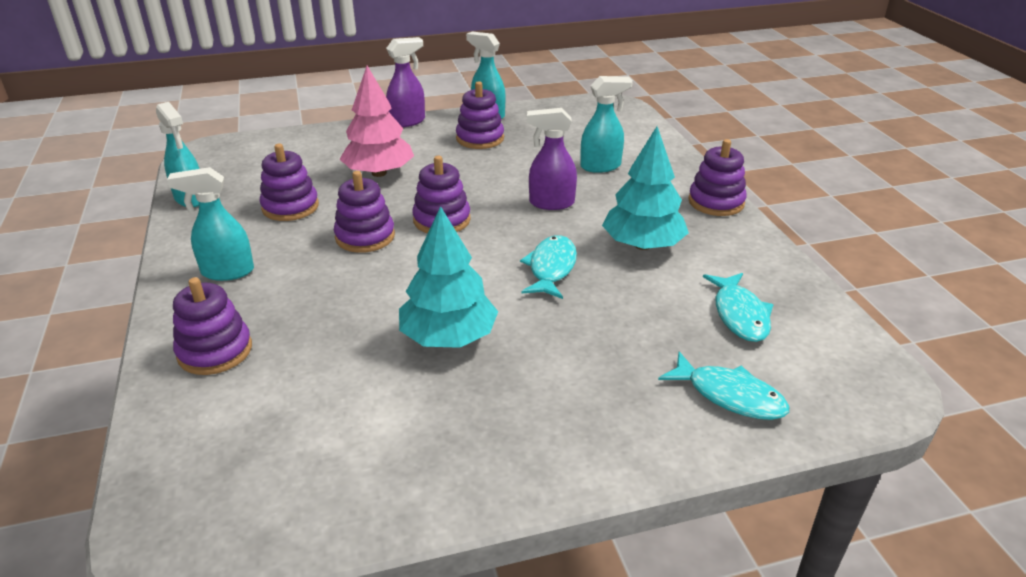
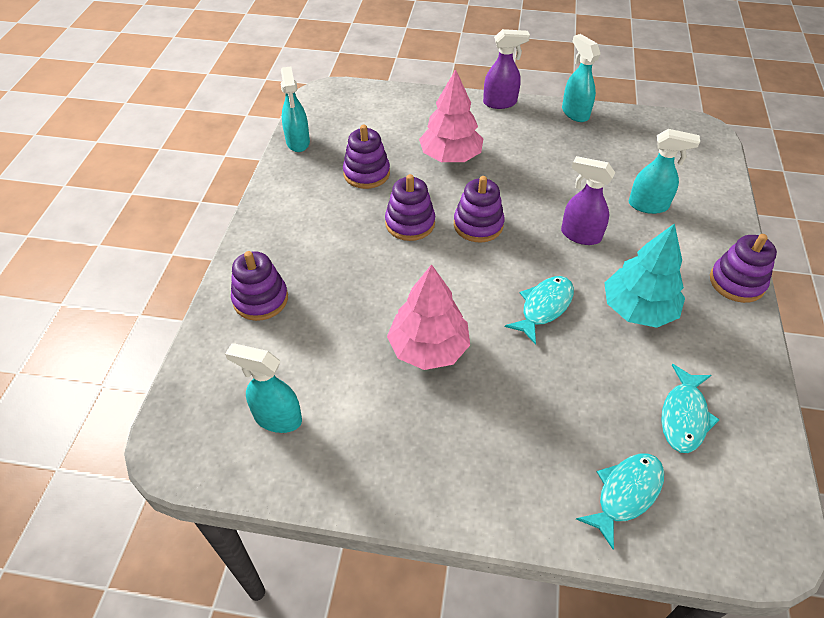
camera: 25 degrees right, 15 degrees up
(227, 272) = (296, 226): turquoise spray bottle -> turquoise spray bottle (277, 418)
(448, 337) = (428, 348): turquoise tree -> pink tree
(480, 138) = (554, 140): purple stacking toy -> none
(729, 395) = (625, 494): turquoise fish -> turquoise fish turned 105 degrees counterclockwise

